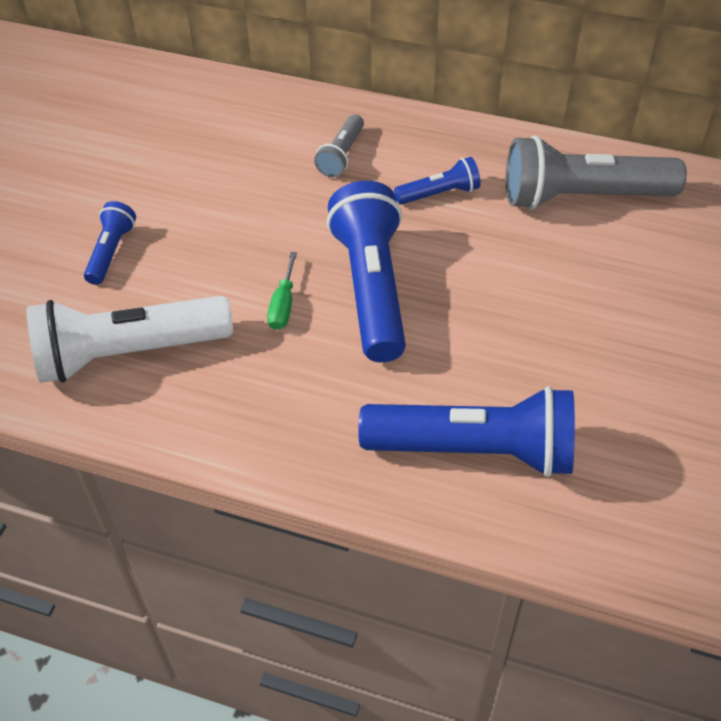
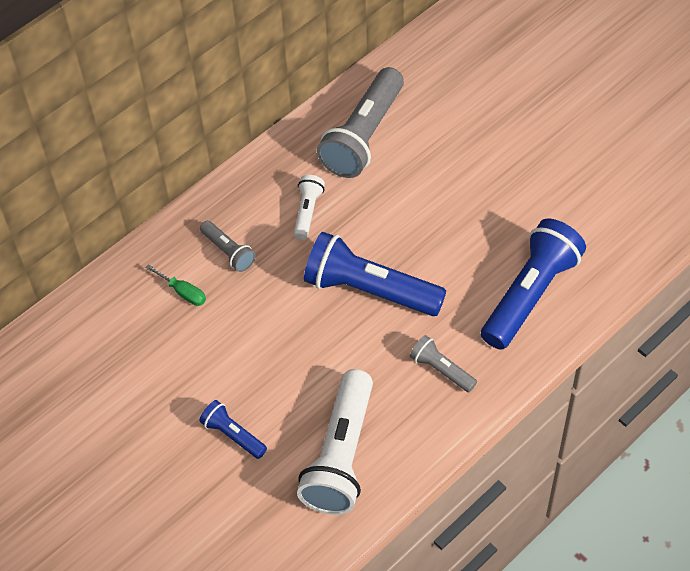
camera: 60 degrees left, 5 degrees up
(283, 305) = (353, 347): green screwdriver -> green screwdriver (183, 292)
(300, 401) = (441, 370): none -> grey flashlight
(439, 194) = (307, 212): blue flashlight -> white flashlight

